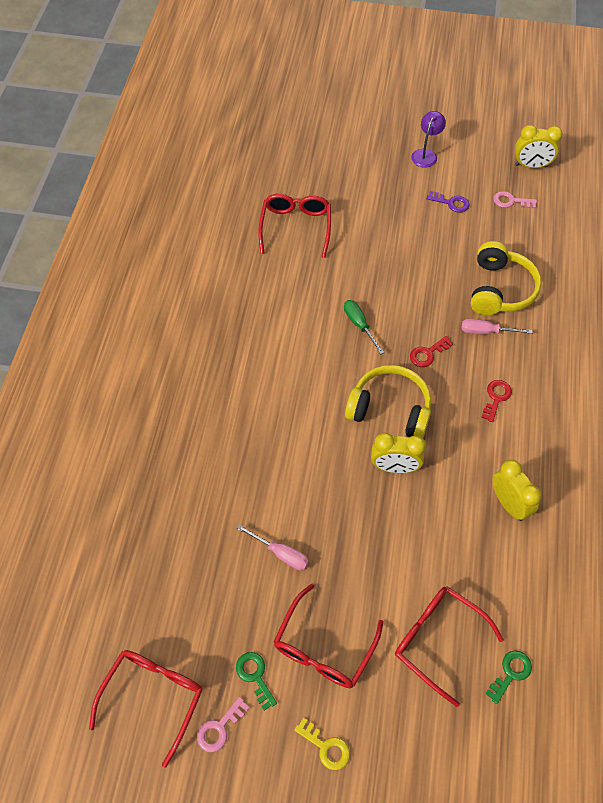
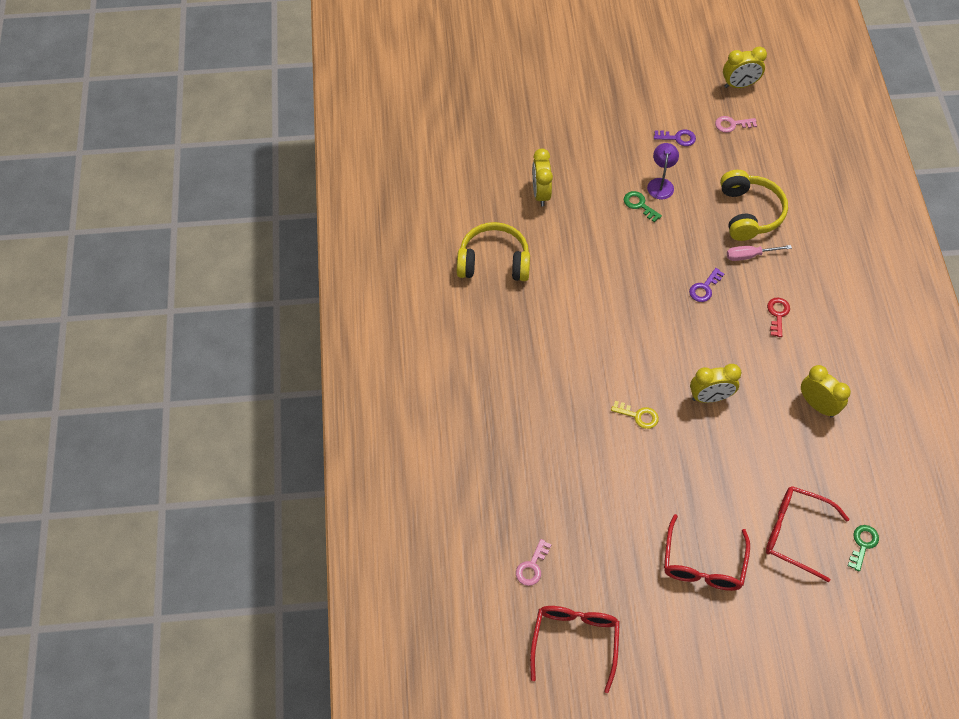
camera: 15 degrees left, 0 degrees up
(219, 728) = (640, 651): pink key -> pink key (532, 566)
(255, 676) = (654, 602): green key -> green key (639, 205)
(281, 553) = (638, 496): pink screwdriver -> none
(295, 227) = (541, 193): red glasses -> yellow clock
(326, 747) = (733, 642): yellow key -> yellow key (638, 416)
(359, 325) = (634, 275): green screwdriver -> none
(390, 409) = (688, 347): yellow headphones -> yellow headphones (494, 262)
(426, 154) = (638, 93): purple lamp -> purple lamp (661, 184)
(427, 354) = (704, 288): red key -> purple key

